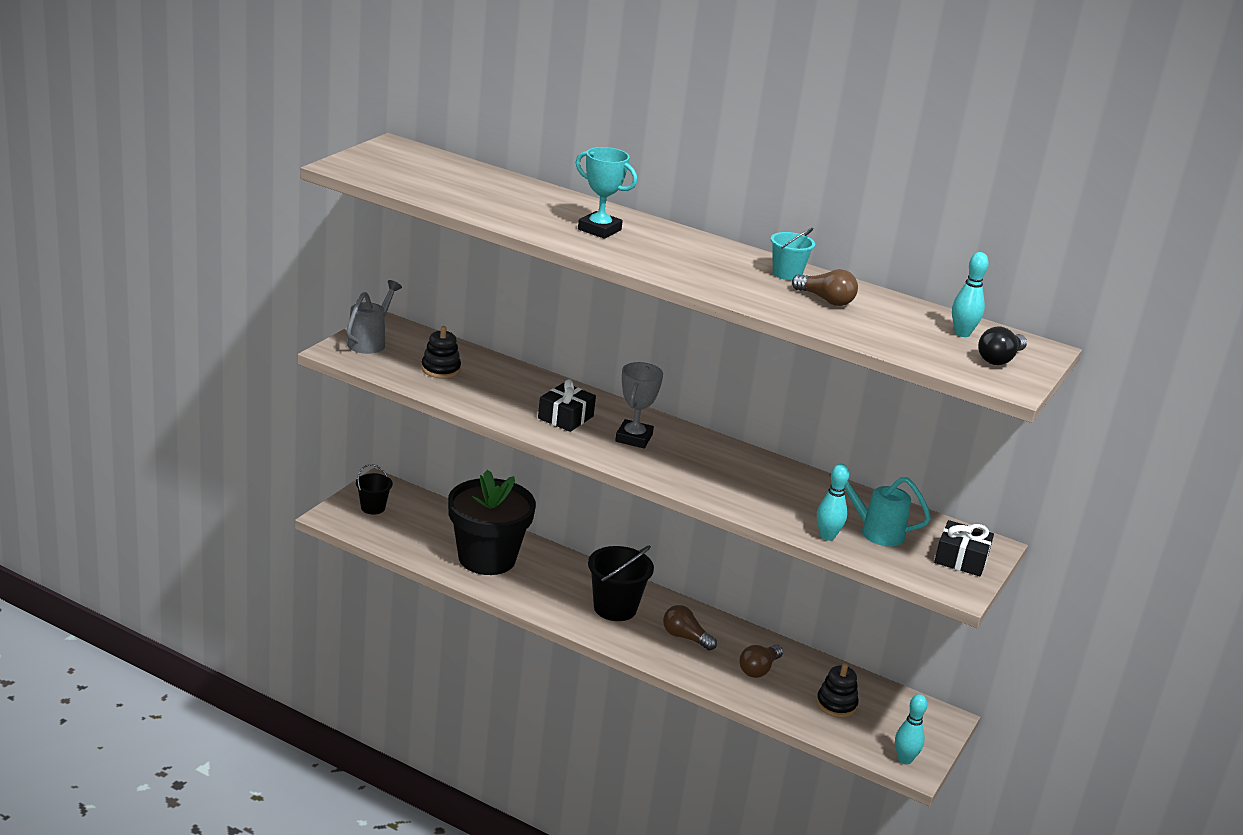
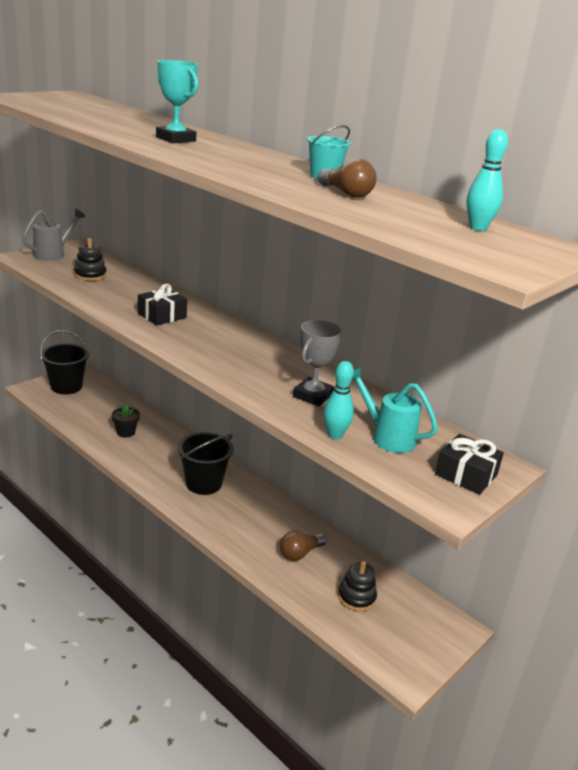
camera: 15 degrees right, 0 degrees up
(373, 507) = (66, 386): black bucket -> black bucket, size x1.68
(487, 558) = (126, 432): black flower pot -> black flower pot, size x0.40
(634, 438) = (208, 336): grey trophy -> grey trophy (313, 396)
(685, 637) = (249, 516): brown light bulb -> none
(904, 759) = (401, 665): turquoise bowling pin -> none
(999, 359) = (508, 249): black light bulb -> none

